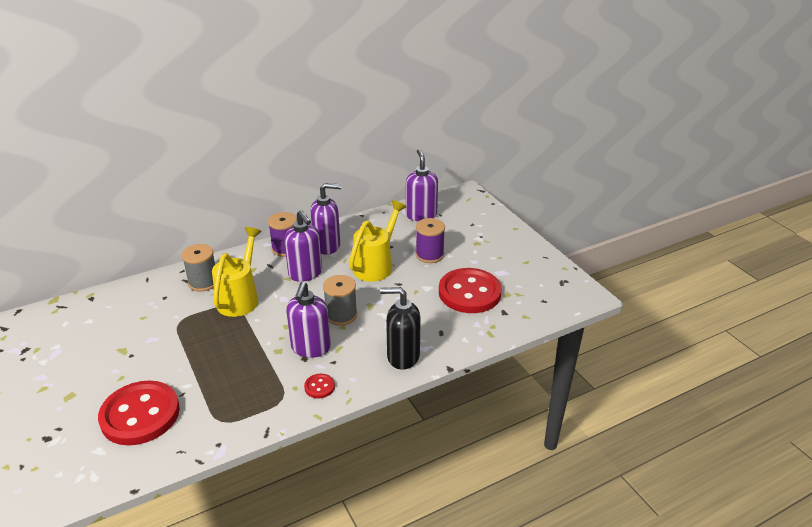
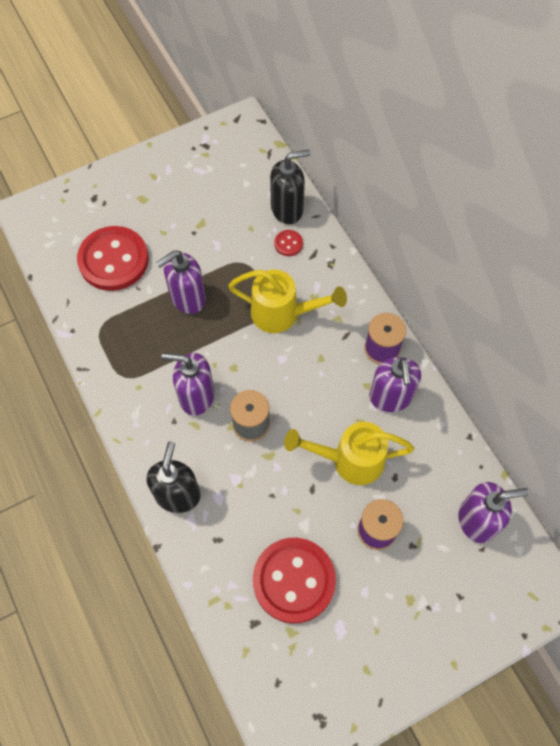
camera: 90 degrees right, 30 degrees up
(132, 295) = (287, 209): none -> black soap dispenser
(203, 282) = (310, 271): grey spool -> none
(305, 273) = (330, 377): purple soap dispenser -> purple soap dispenser (187, 298)
(319, 387) = (137, 410): red button -> red button (288, 244)
(376, 265) = (350, 460): yellow watering can -> yellow watering can turned 150 degrees clockwise

